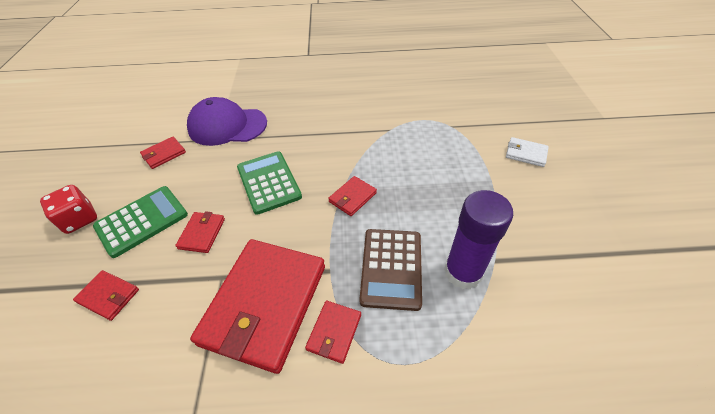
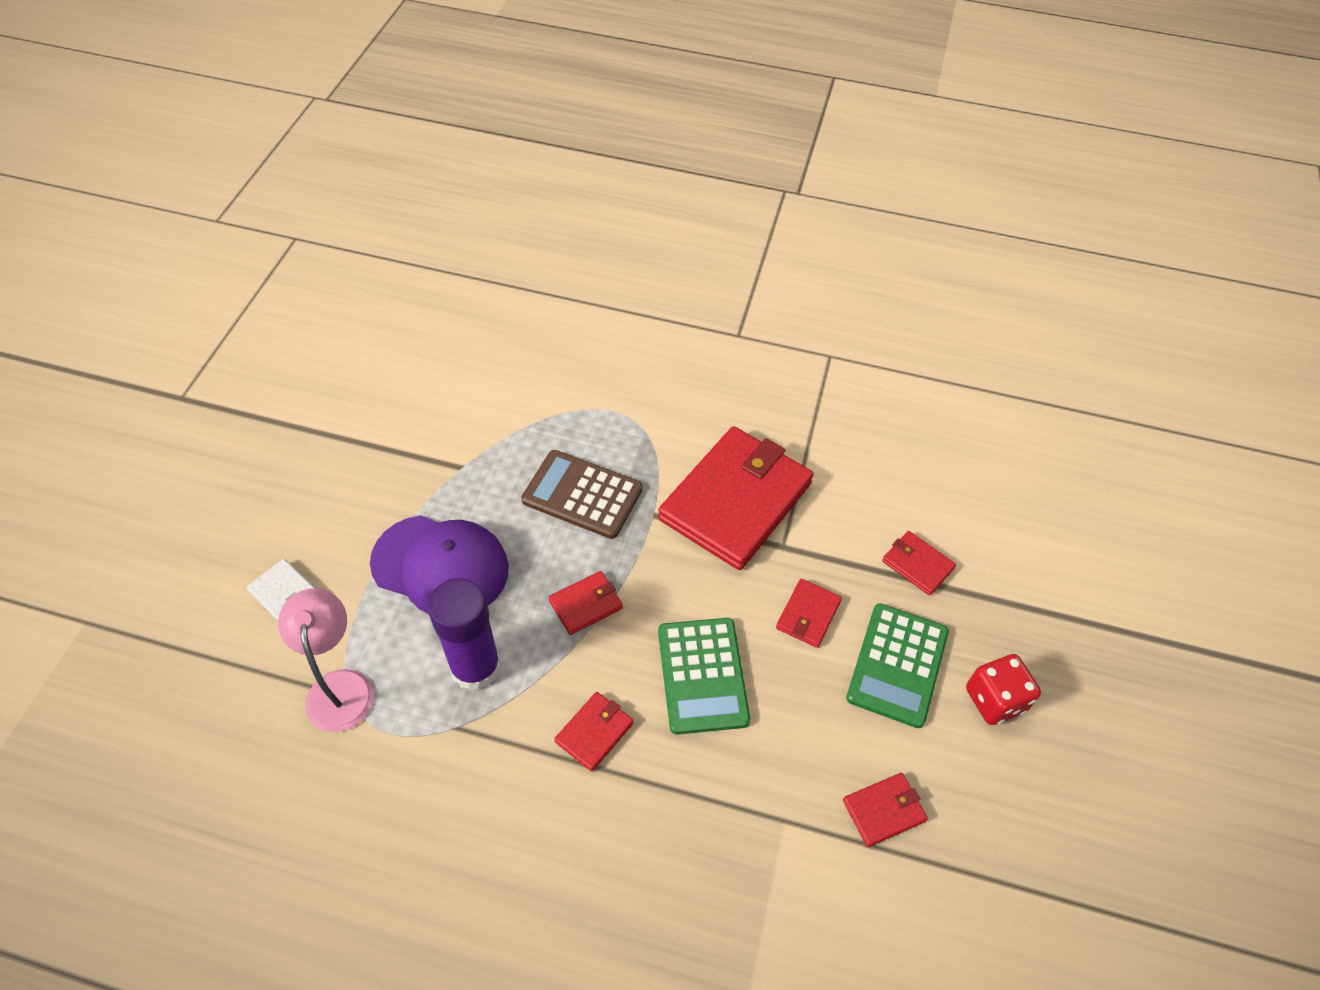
camera: 165 degrees left, 5 degrees up
(142, 221) = (897, 665): green calculator -> green calculator turned 45 degrees counterclockwise
(227, 126) = (761, 855): purple cap -> purple cap (441, 566)
(334, 332) = (670, 454): red wallet -> red wallet (594, 732)
(391, 268) = (582, 495): brown calculator -> brown calculator turned 90 degrees counterclockwise
(459, 128) = (339, 686): none -> pink lamp
(463, 272) = (506, 466): purple glue stick -> purple glue stick (475, 667)

